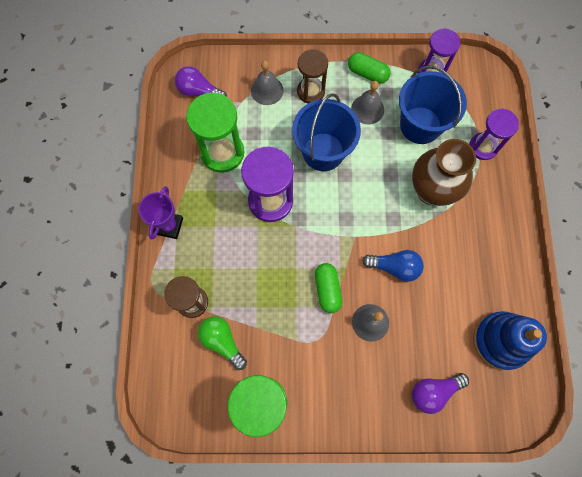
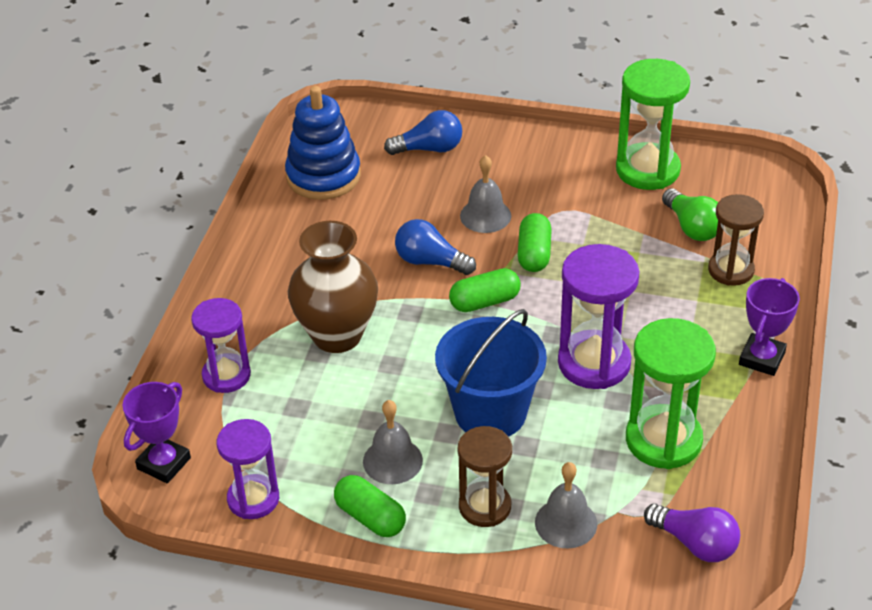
camera: 165 degrees left, 30 degrees down
(349, 238) = (485, 302): none -> green capsule
(420, 125) = (312, 422): blue bucket -> none
(434, 391) = (429, 149): purple light bulb -> blue light bulb
(488, 83) = (164, 463): none -> purple trophy

